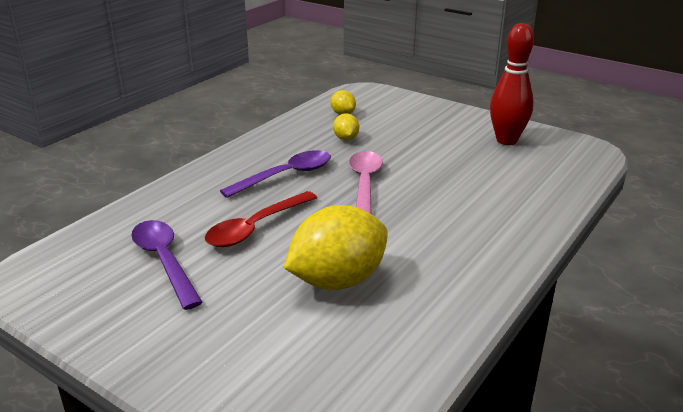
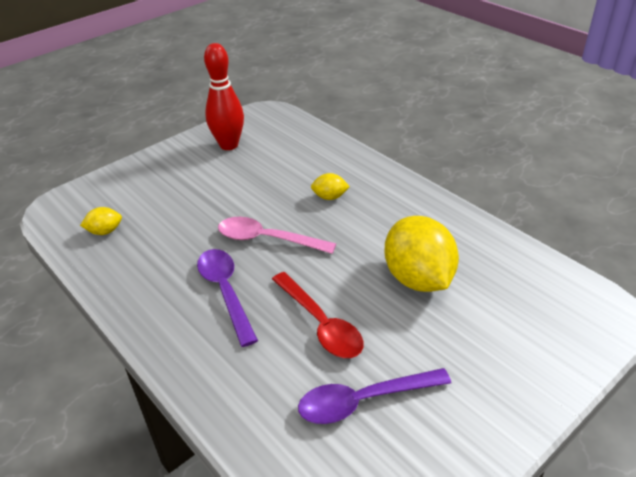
camera: 75 degrees left, 10 degrees up
(346, 138) = (167, 238): yellow lemon -> yellow lemon (330, 197)

